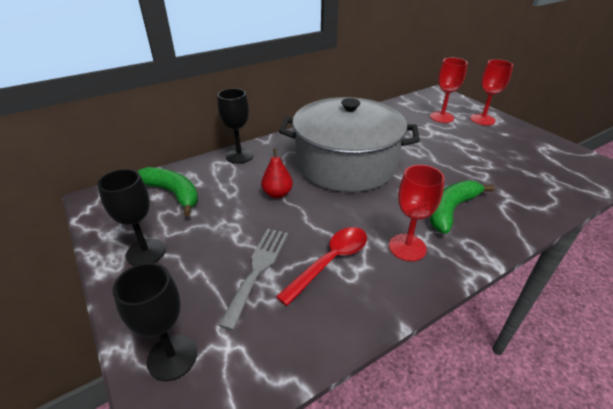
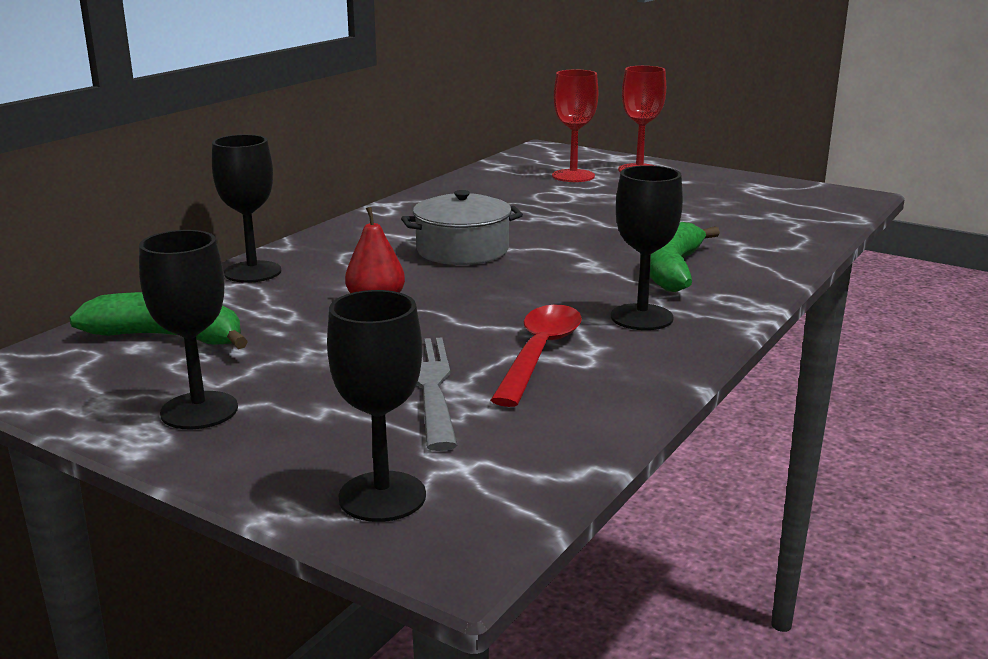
camera: 25 degrees left, 15 degrees down
(346, 164) = (462, 250): grey pot -> grey pot, size x0.49
(407, 247) = (641, 317): red goblet -> black goblet

